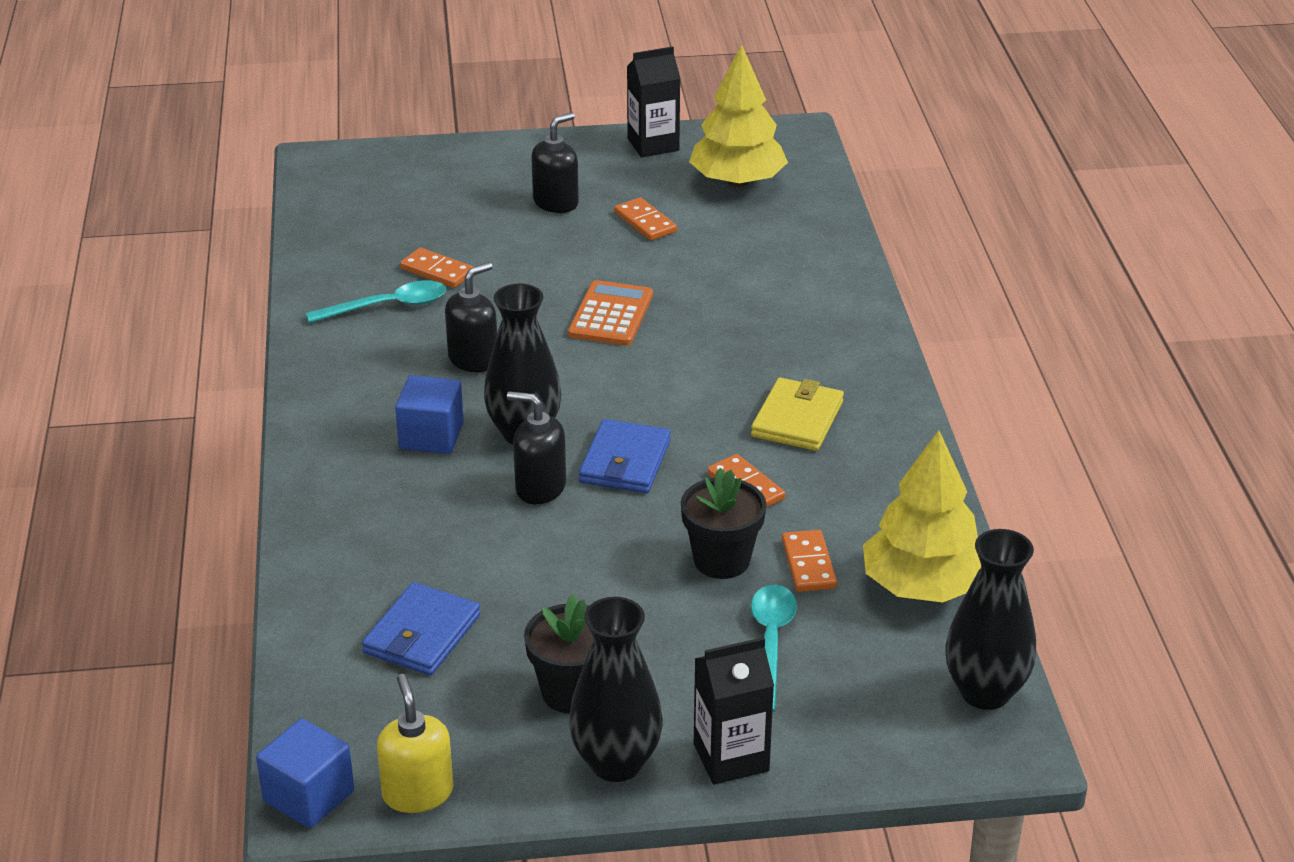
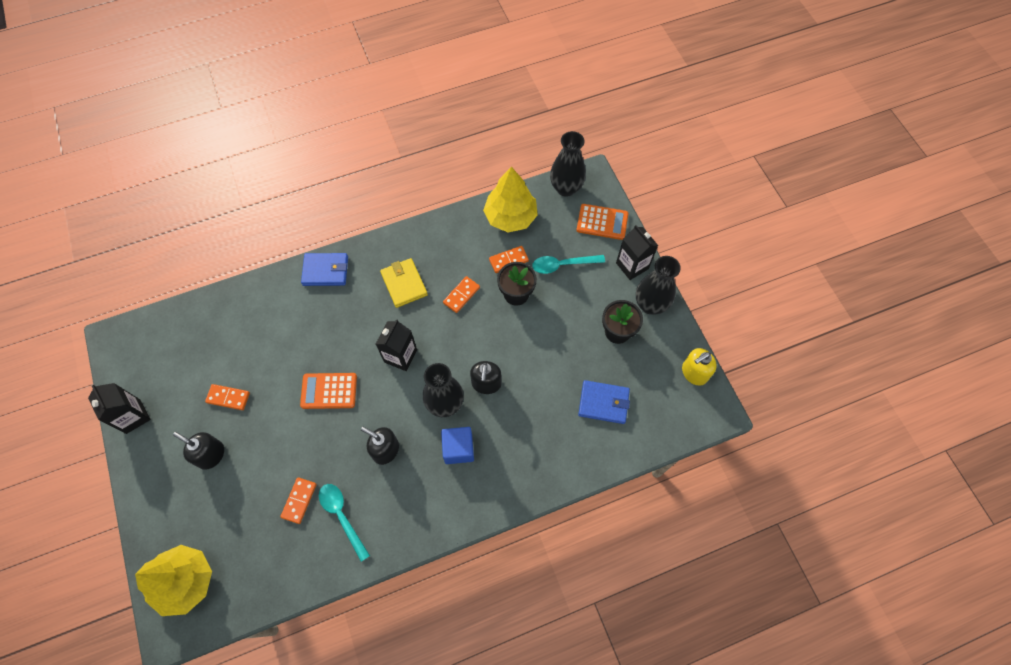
camera: 105 degrees left, 30 degrees up
(308, 796) = (712, 414): blue cube -> none
(625, 461) = (456, 351): blue wallet -> blue wallet (325, 271)
(643, 396) = (400, 356): none -> black carton
(645, 222) = (228, 397): orange domino -> orange domino turned 60 degrees clockwise
(737, 182) = (176, 358): yellow tree -> yellow tree (185, 581)
(797, 419) = (404, 284): yellow wallet -> yellow wallet turned 60 degrees clockwise
(869, 734) = (602, 222): none -> orange calculator

